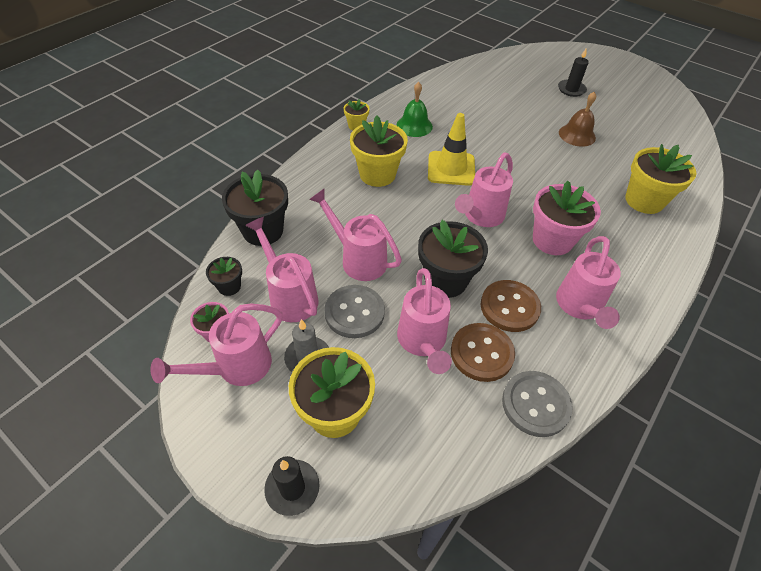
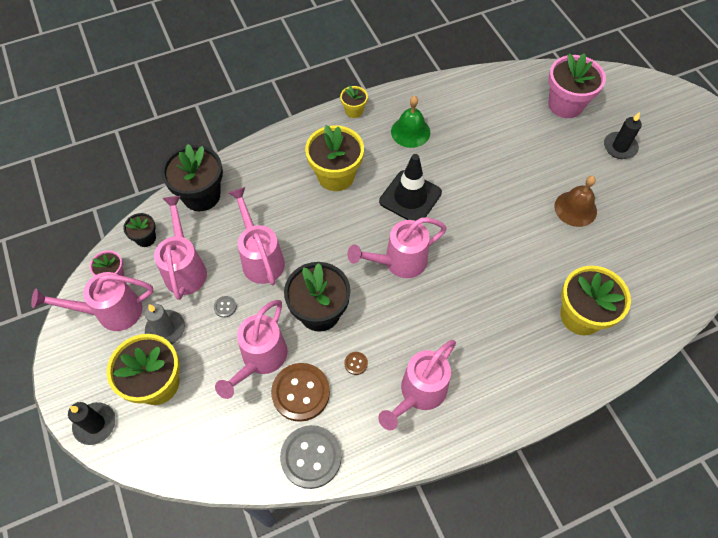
camera: 30 degrees right, 10 degrees up
(354, 312) = (225, 307): grey button -> grey button, size x0.41
(451, 168) = (410, 197): yellow traffic cone -> black traffic cone
(509, 307) = (356, 363): brown button -> brown button, size x0.41
(552, 240) = (448, 317): pink flower pot -> pink flower pot (565, 105)

